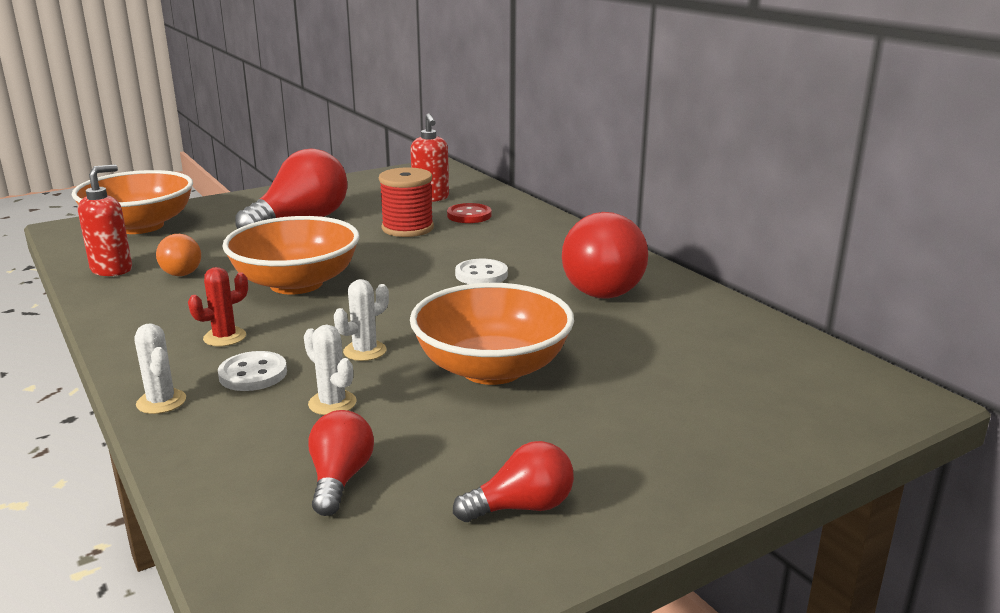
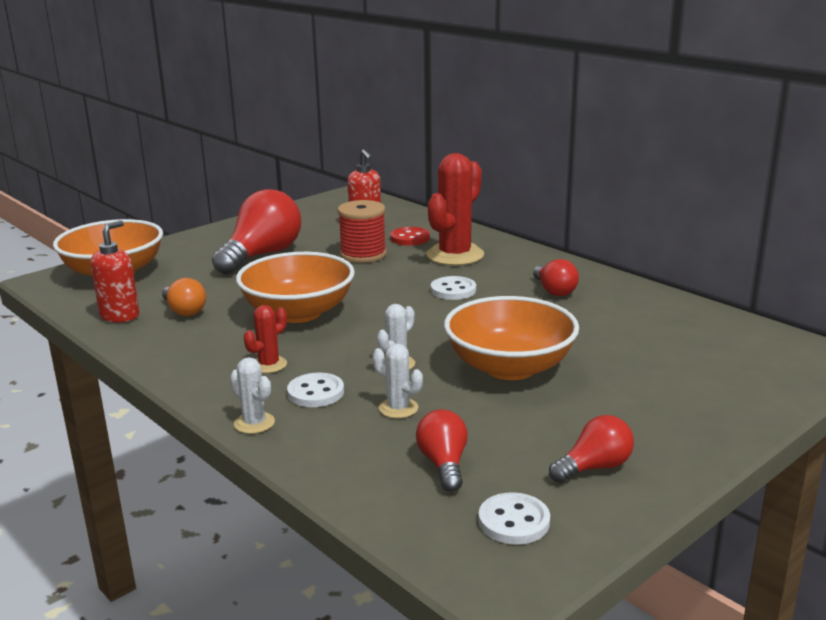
camera: 10 degrees left, 0 degrees up
(378, 566) = (514, 521): none -> white button
(507, 237) = (455, 255): none -> red cactus
(597, 286) = (554, 291): red light bulb -> red light bulb, size x0.52

